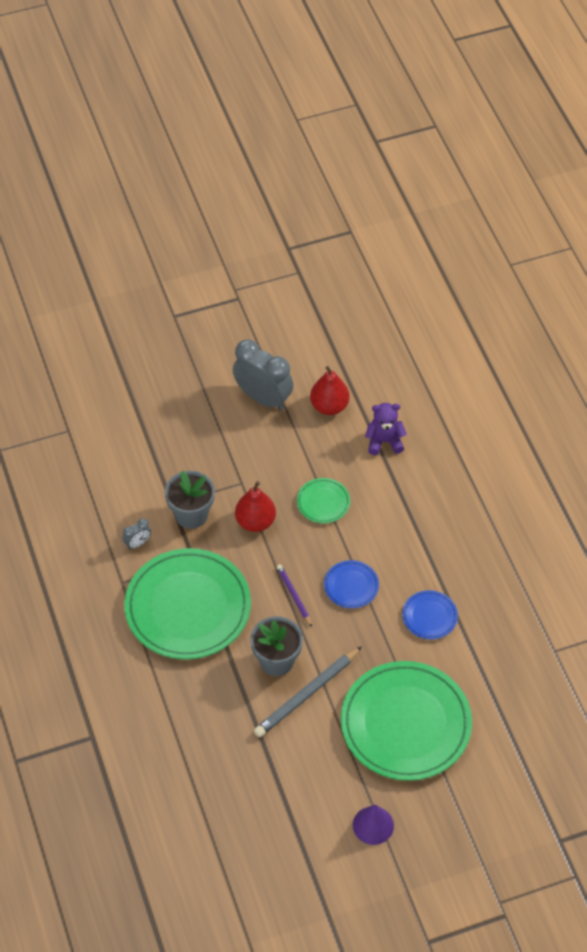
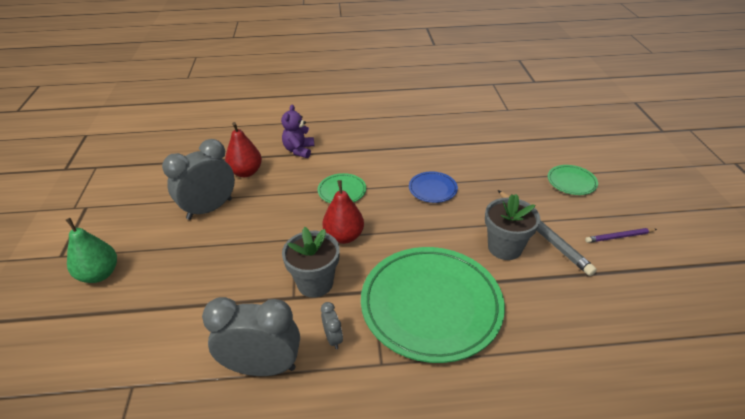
camera: 75 degrees left, 15 degrees down
(101, 504) = (262, 367): none -> grey clock
(161, 355) = (99, 274): none -> green pear
(294, 595) = (434, 224): purple pencil -> purple pencil (619, 237)
(373, 825) = (675, 215): purple cone -> none
(405, 724) = (571, 182): green plate -> green plate, size x0.44
(429, 616) = (471, 155): blue plate -> none

